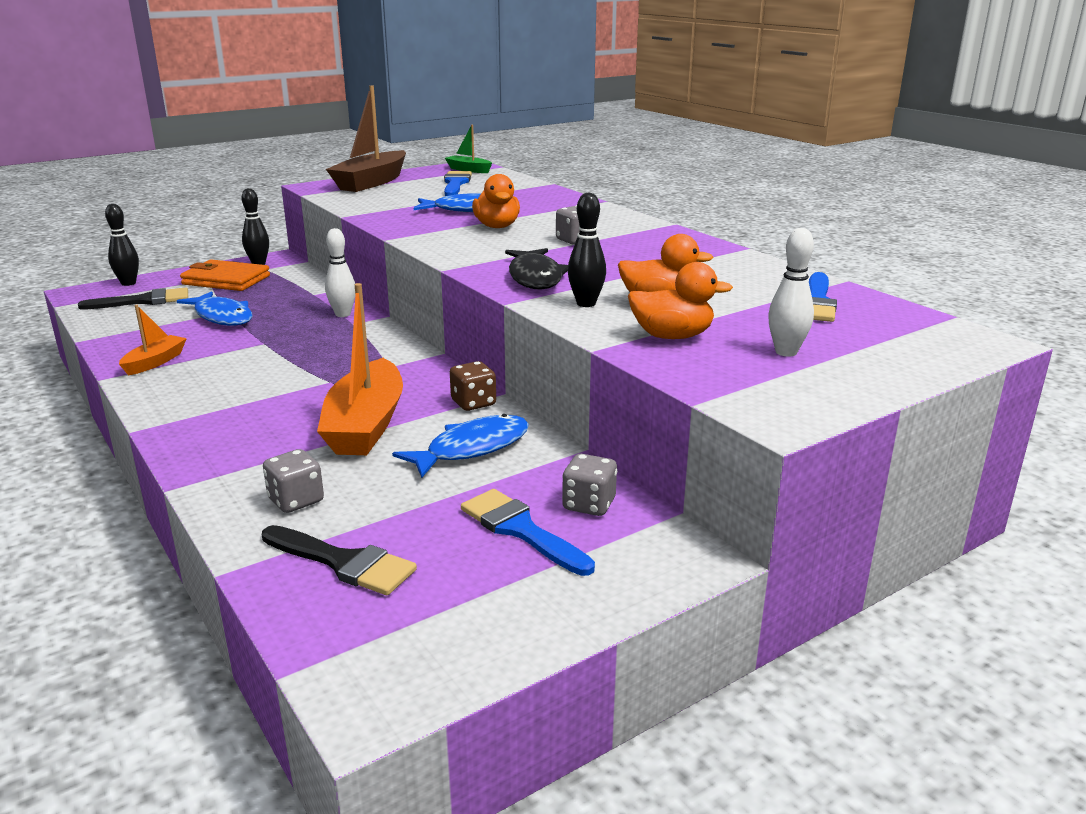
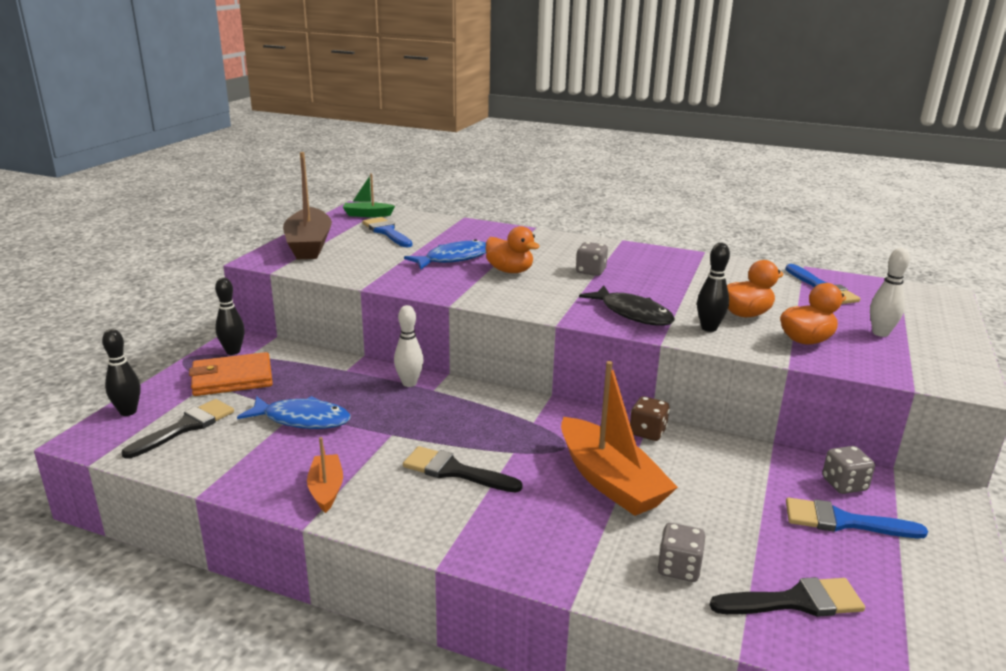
camera: 35 degrees left, 0 degrees up
(260, 379) = (454, 471): none -> black brush
(471, 449) = (711, 471): blue fish -> none

